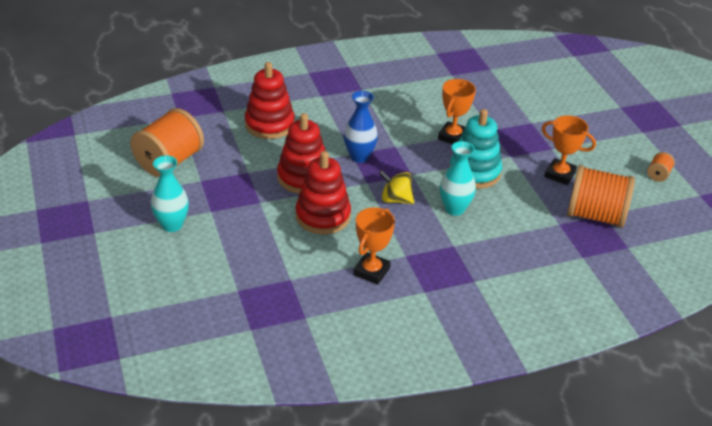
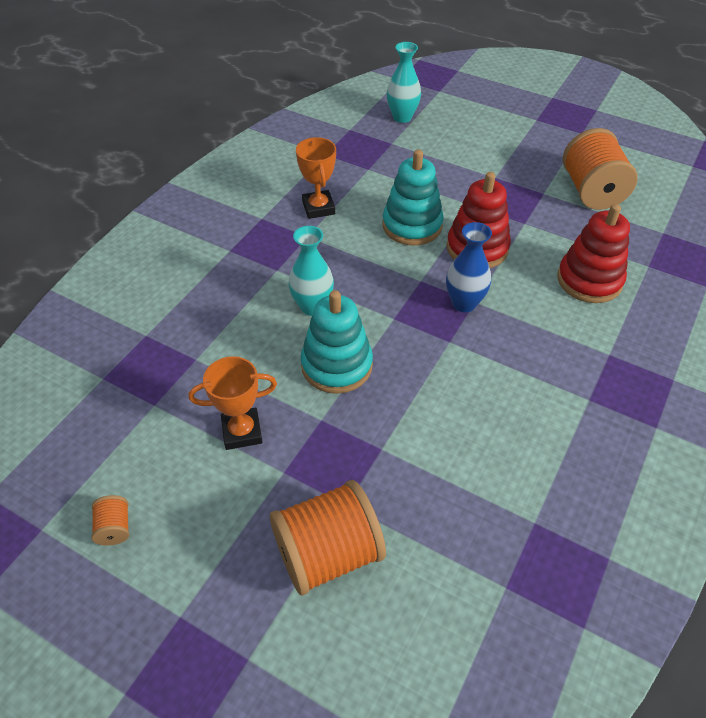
camera: 140 degrees right, 10 degrees up
(172, 225) = (501, 152): turquoise vase -> turquoise vase (402, 117)
(323, 216) = (412, 225): red stacking toy -> turquoise stacking toy
(395, 199) = (375, 280): yellow spinning top -> none
(453, 137) = (410, 401): orange trophy -> none
(595, 215) = (162, 397): orange spool -> orange spool (328, 553)

